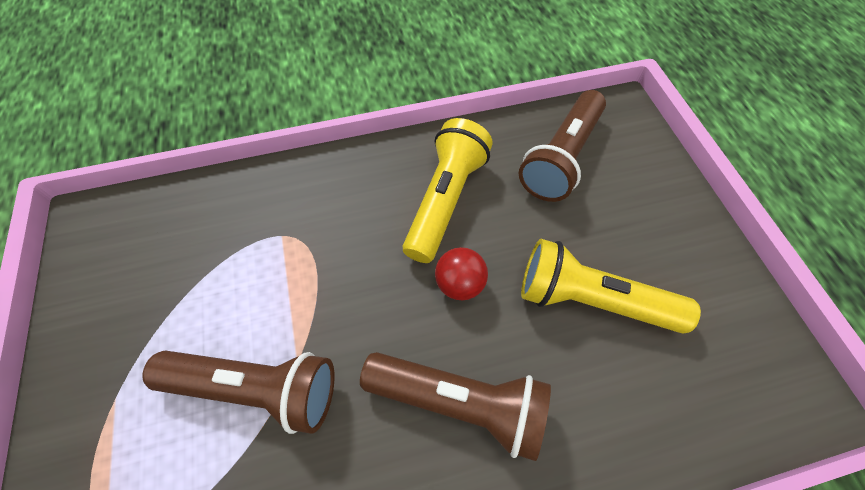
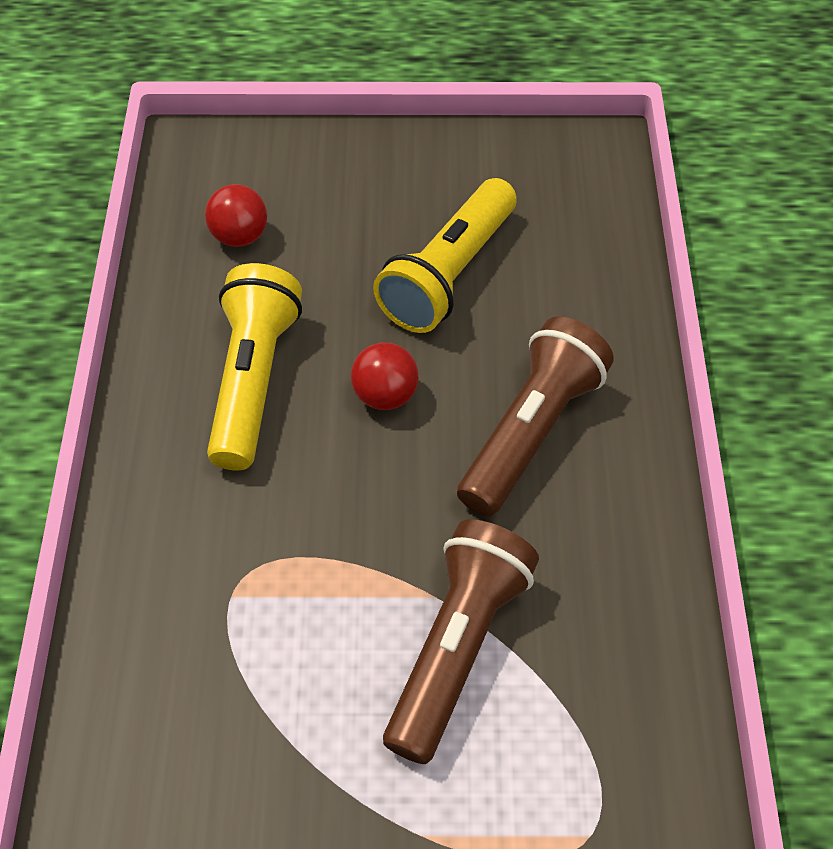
camera: 75 degrees left, 5 degrees down
(445, 200) = (253, 381): yellow flashlight -> yellow flashlight turned 60 degrees clockwise
(561, 158) = (240, 236): brown flashlight -> red ball

